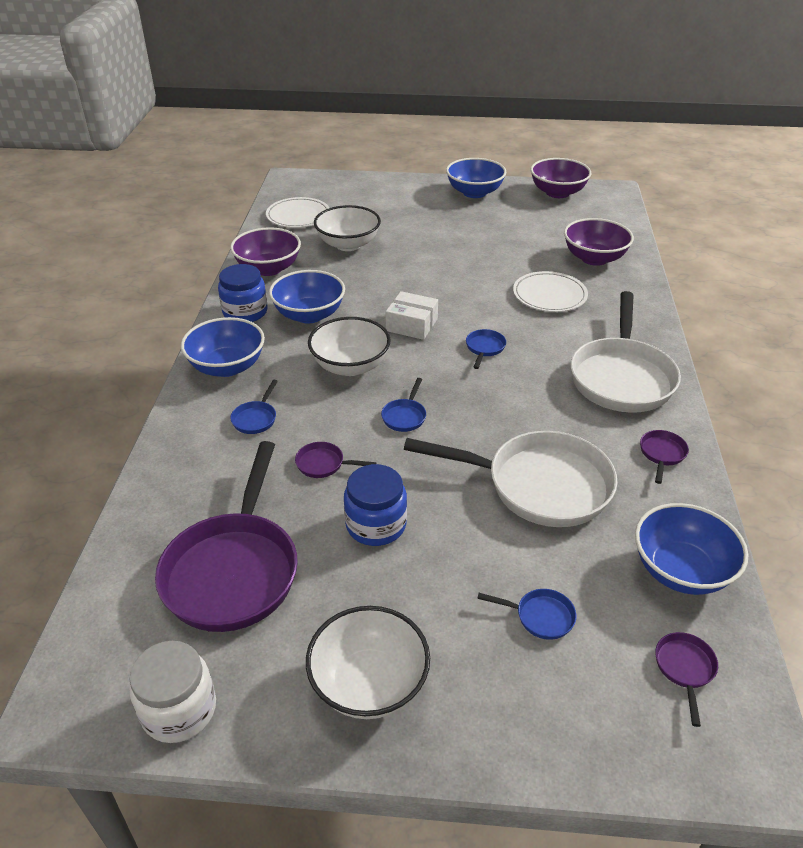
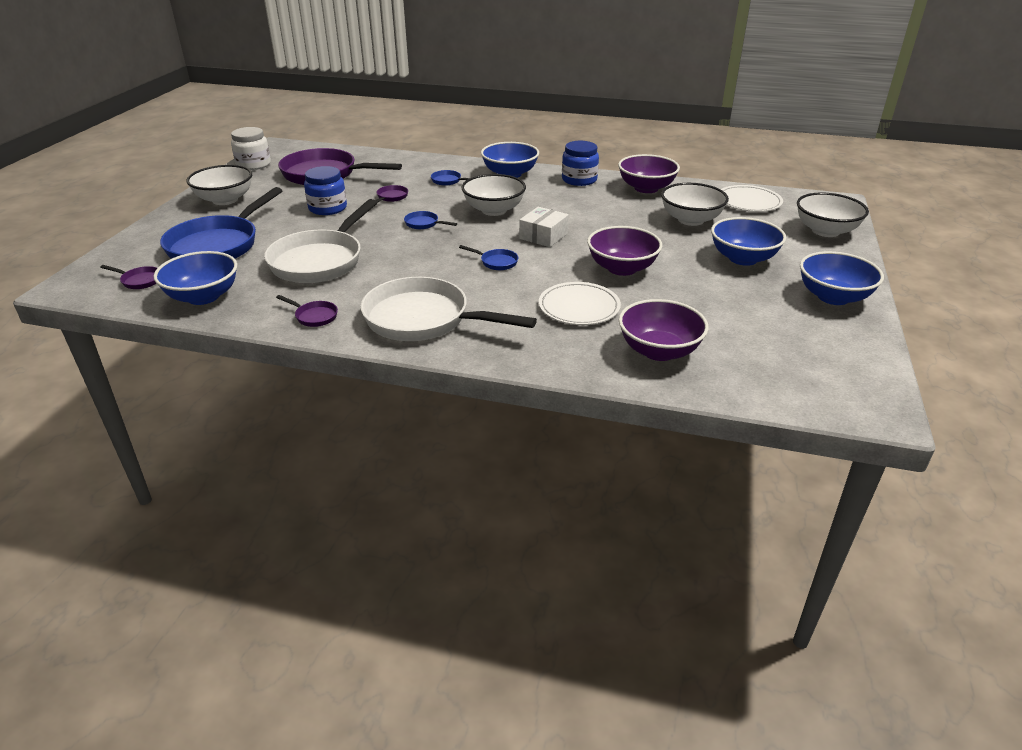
camera: 100 degrees right, 5 degrees down
(309, 315) = (570, 200): blue bowl -> blue bowl (743, 258)
(356, 187) = (825, 231): none -> white bowl
(540, 616) = (218, 245): blue pan -> blue pan, size x2.50
(557, 193) = (853, 359): purple bowl -> purple bowl (622, 268)

